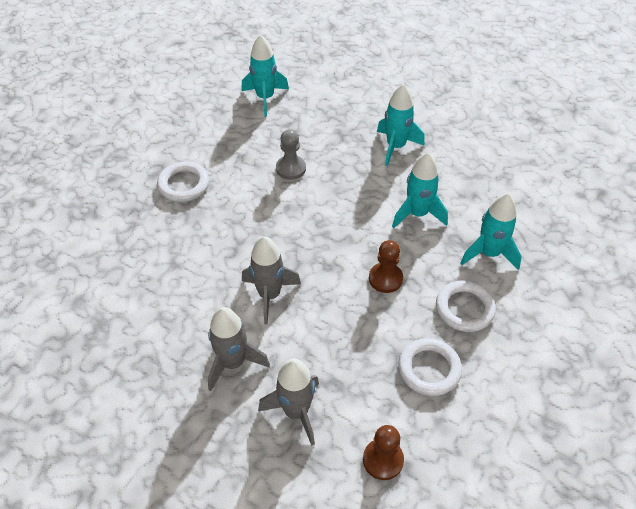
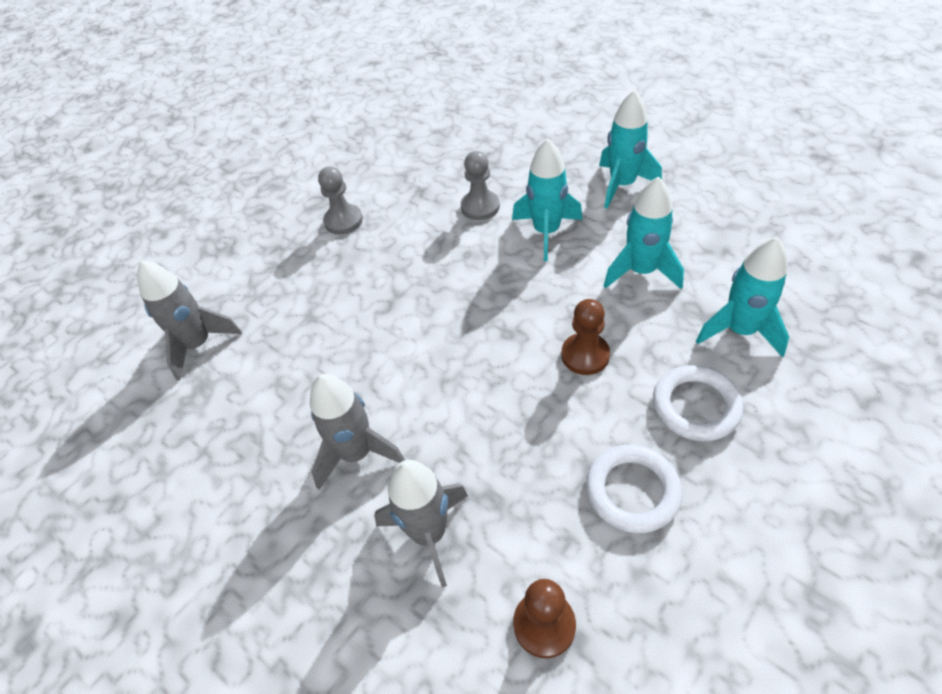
camera: 15 degrees right, 0 degrees up
(183, 185) = (343, 221): white ring -> grey pawn
(265, 98) = (463, 124): turquoise rocket -> turquoise rocket (546, 232)
(269, 295) = (423, 365): grey rocket -> grey rocket (198, 344)

